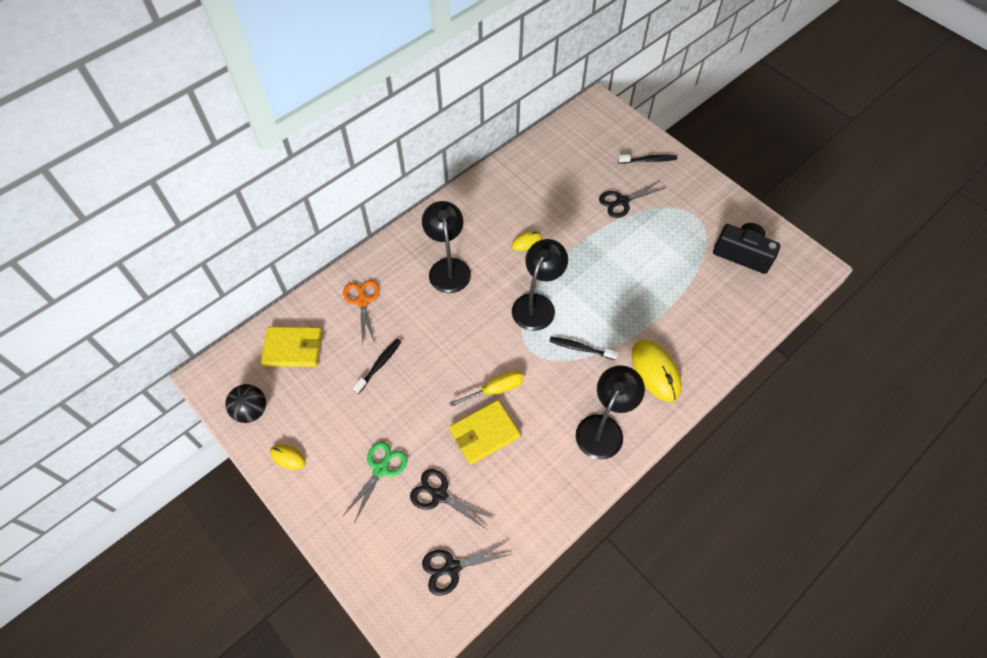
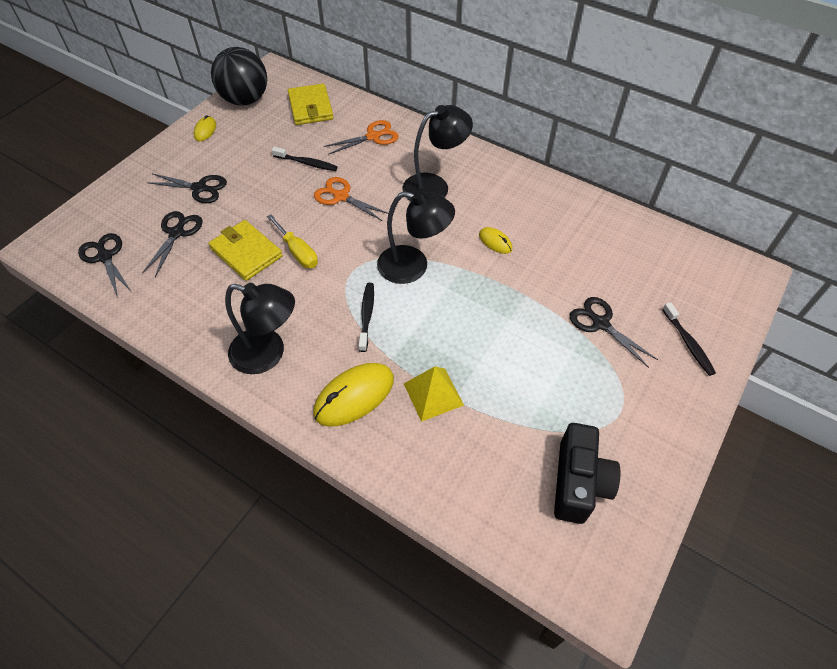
camera: 75 degrees right, 5 degrees down
(251, 411) = (245, 100): black ball -> black ball, size x1.59
(381, 469) = (199, 188): green scissors -> black scissors
(436, 343) = (341, 196): none -> orange scissors
(663, 319) = (433, 394): none -> yellow pyramid

